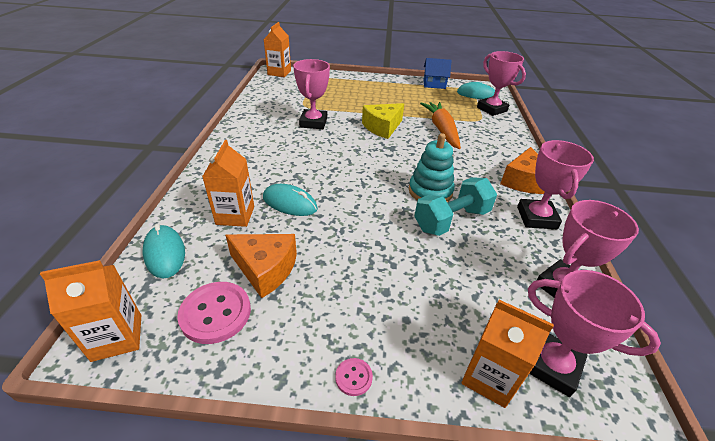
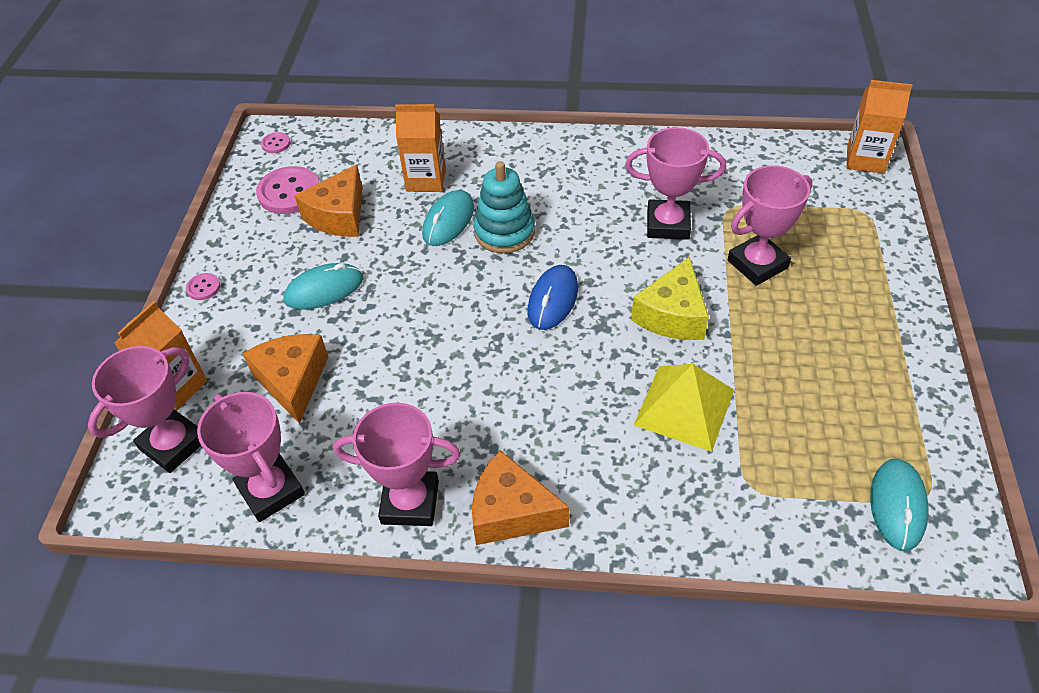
camera: 95 degrees right, 10 degrees up
(117, 337) = (276, 144): orange carton -> pink button
(165, 253) = (369, 144): turquoise mouse -> turquoise mouse (324, 290)
(371, 162) = (553, 300): none -> blue mouse
(382, 127) = (672, 315): yellow cheese -> yellow cheese turned 120 degrees counterclockwise
(430, 191) = (477, 368): turquoise stacking toy -> turquoise stacking toy (504, 232)
(434, 84) = (926, 419): blue house -> none
(441, 130) = (684, 407): orange carrot -> yellow pyramid
(451, 220) = (409, 387): turquoise dumbbell -> none
(461, 284) = (293, 381): none -> orange cheese
(491, 109) = (816, 524): pink trophy -> pink trophy (757, 264)

